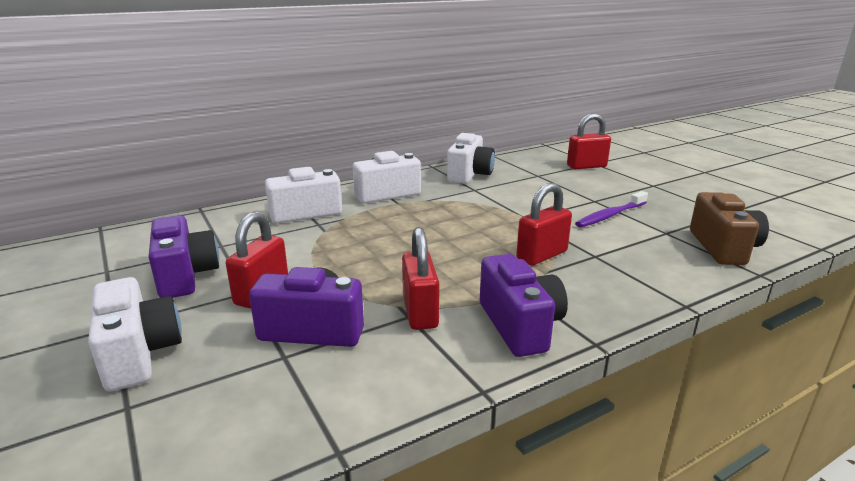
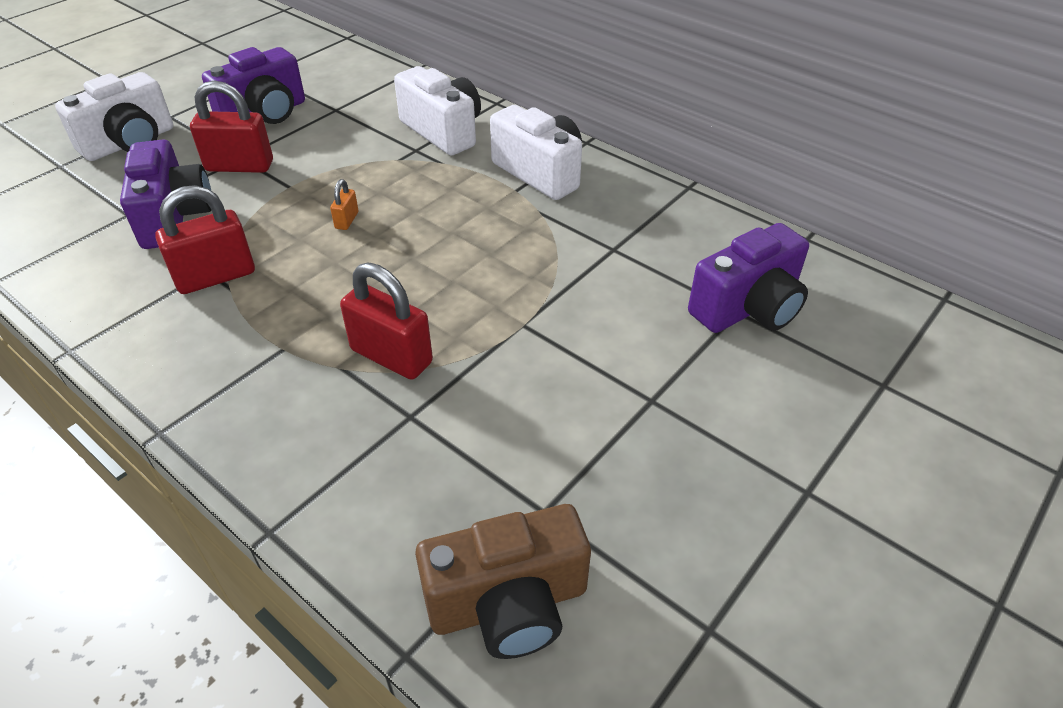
camera: 70 degrees right, 20 degrees up
(386, 255) = (347, 220): none -> orange padlock
(469, 175) = (678, 231): white camera -> none
(520, 325) = (195, 360): purple camera -> purple camera (748, 308)
(586, 166) = (849, 374): red padlock -> none
(610, 215) = (587, 426): purple toothbrush -> none

